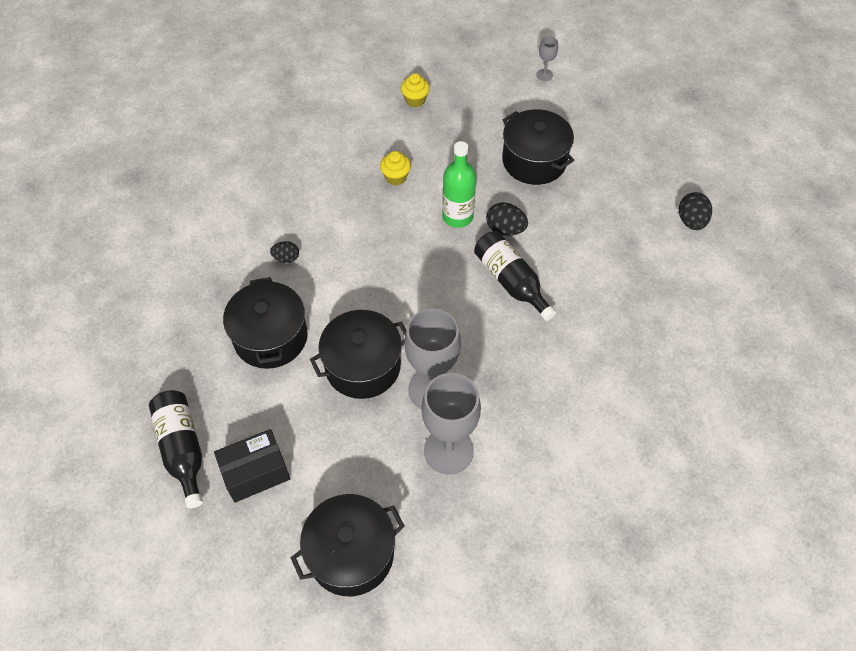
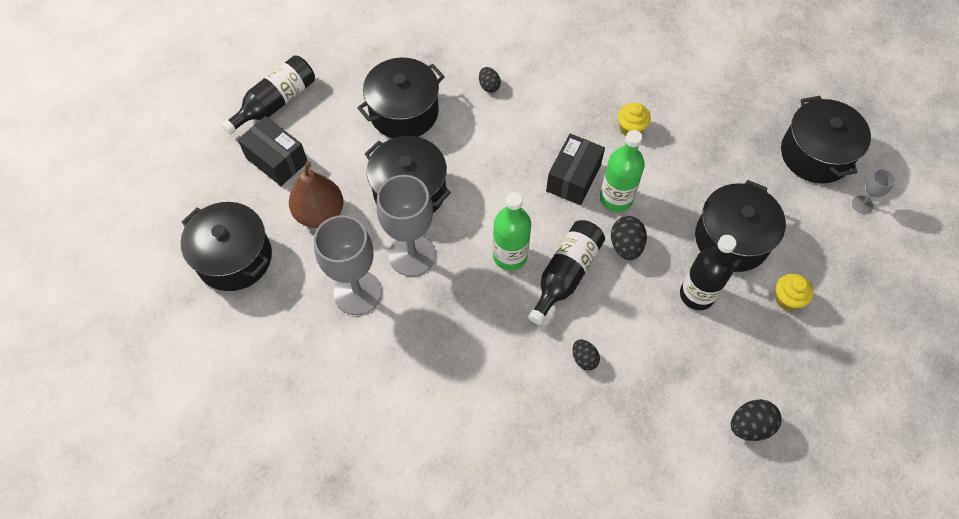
camera: 65 degrees right, 5 degrees up
(343, 453) = (320, 213): none -> brown pear
(415, 100) = (739, 103): yellow cupcake -> yellow cupcake (787, 299)
(421, 237) = (573, 178): none -> black box
(472, 314) = (510, 256): none -> green bottle
(488, 79) = (815, 154): none -> black pot
(571, 204) = (697, 295): none -> black bottle
(593, 301) = (584, 359): none -> black egg

